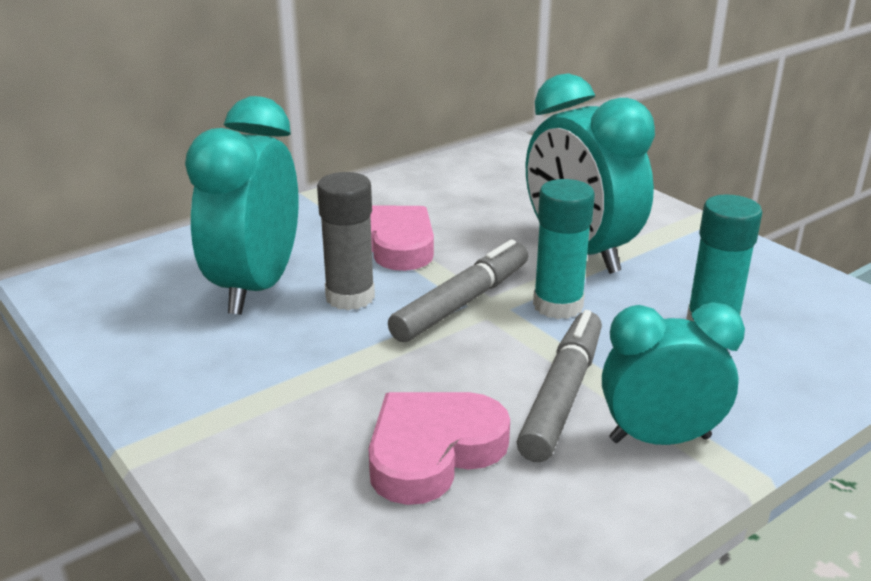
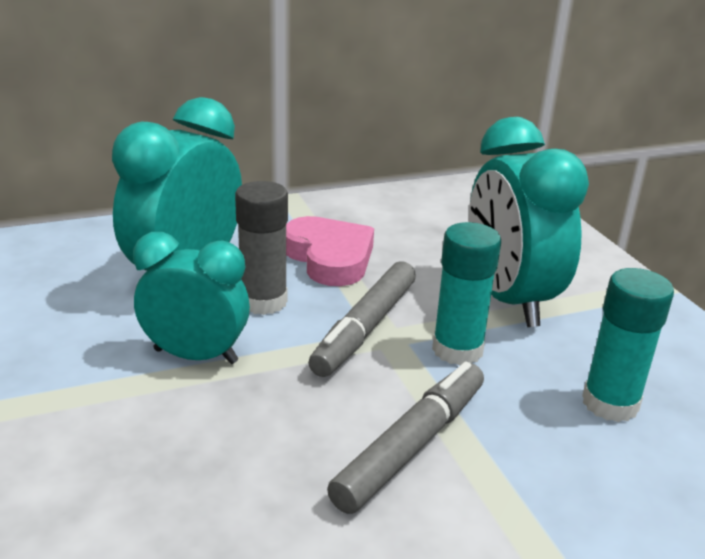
camera: 15 degrees right, 0 degrees up
(433, 452) = (251, 475): pink heart -> none
(462, 303) = (365, 328): grey marker -> grey marker turned 150 degrees clockwise
(659, 439) = (488, 518): turquoise clock -> turquoise clock (196, 356)

